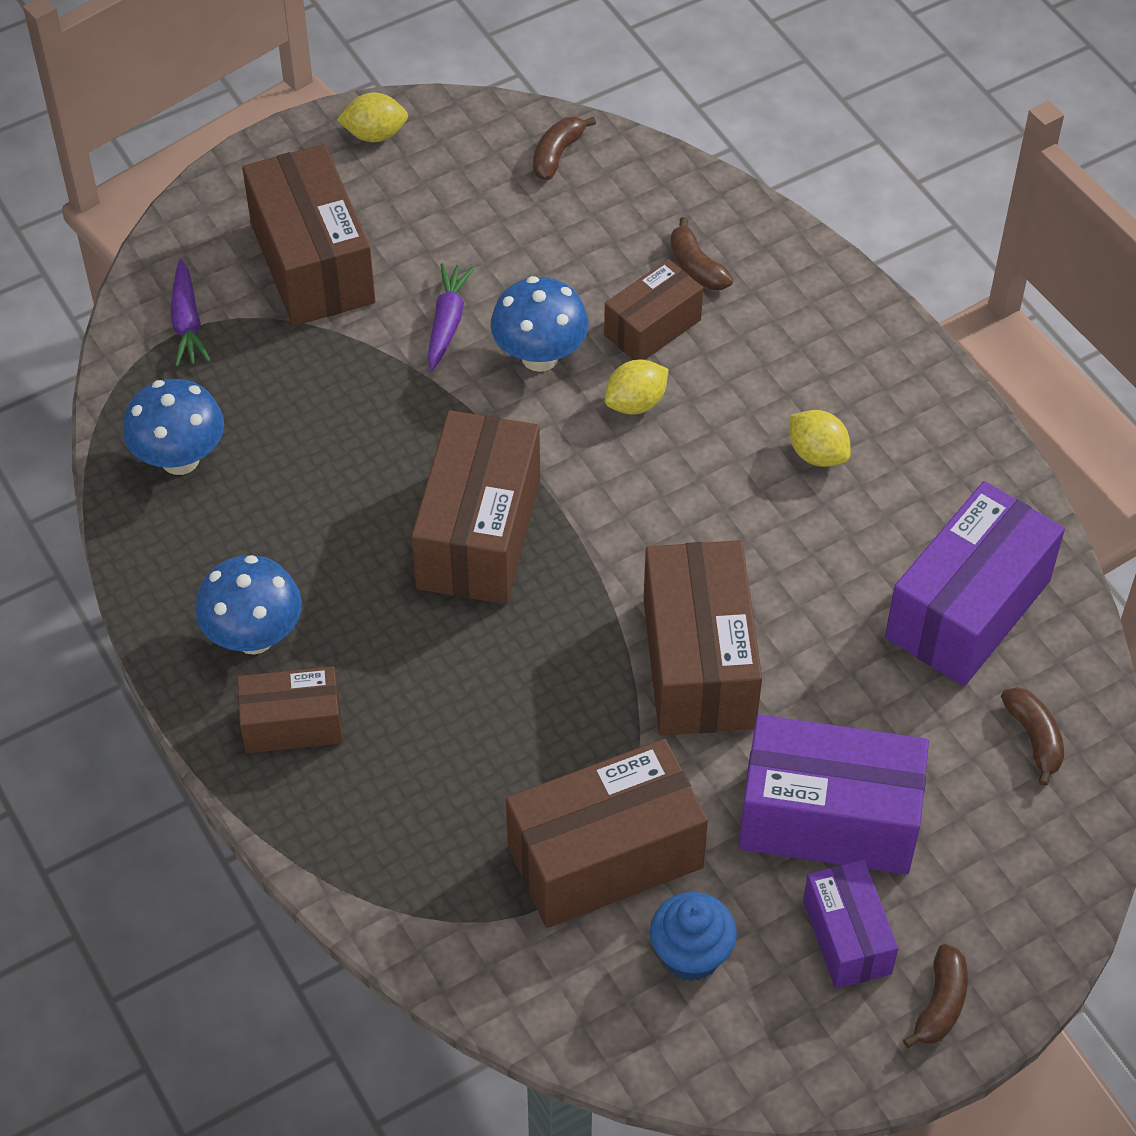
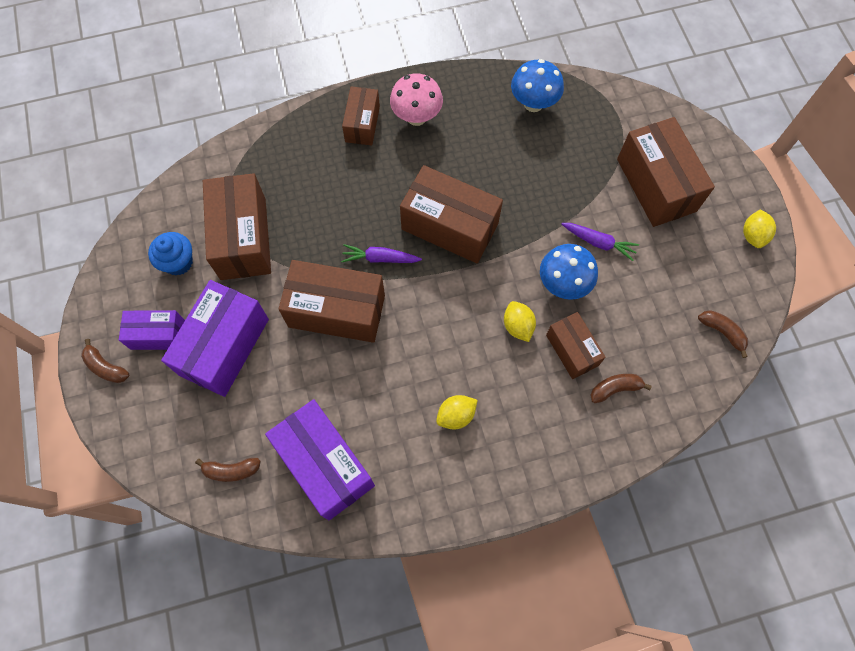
camera: 105 degrees right, 15 degrees up
(187, 322) = (624, 120): purple carrot -> purple carrot (380, 258)
(254, 637) = (416, 117): blue mushroom -> pink mushroom
(312, 263) = (656, 185): brown box -> brown box turned 75 degrees clockwise

